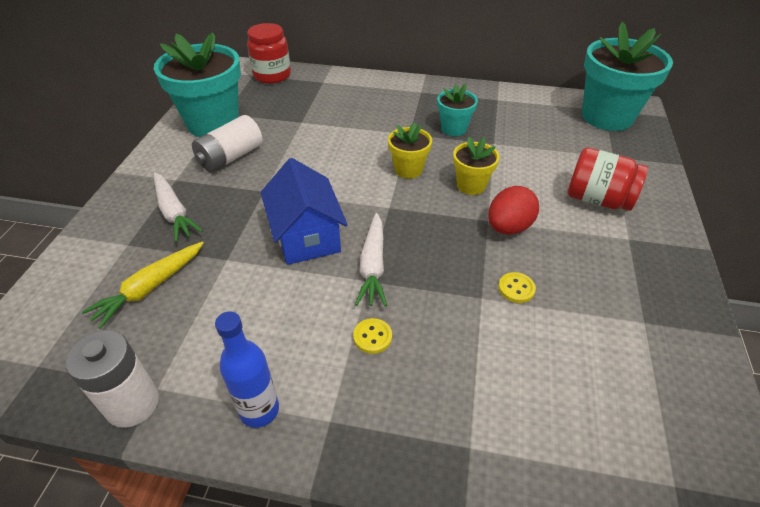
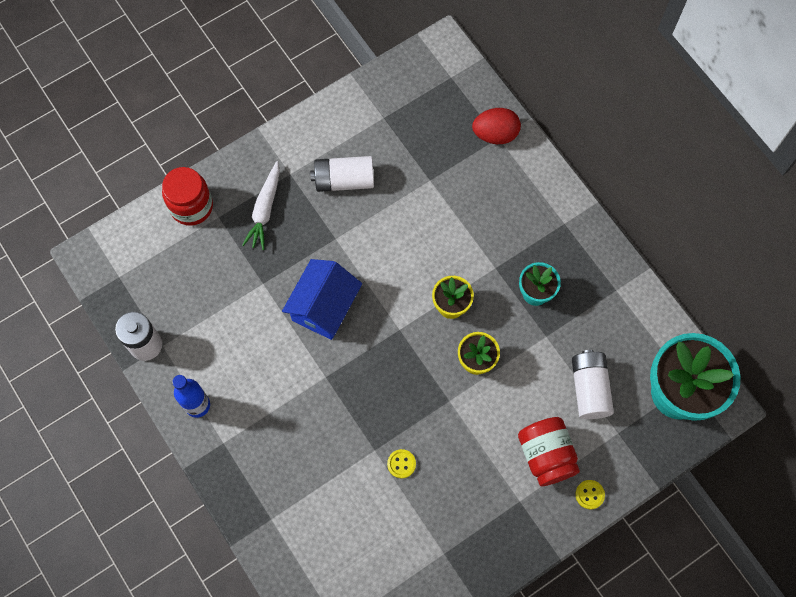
camera: 45 degrees right, 25 degrees up
(150, 288) = (205, 269): yellow carrot -> none
(213, 123) = (364, 125): turquoise flower pot -> none
(272, 75) = (465, 92): red jar -> red jar (191, 206)
(372, 337) = (289, 416): yellow button -> yellow button (589, 494)
(373, 266) = (339, 368): white carrot -> none
(508, 227) = (454, 419): red egg -> red egg (495, 134)
(561, 148) = (589, 388): none -> white battery

